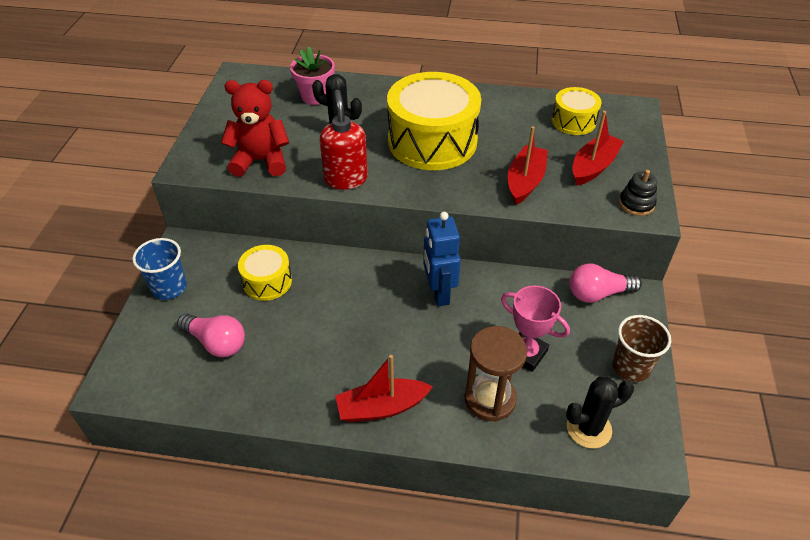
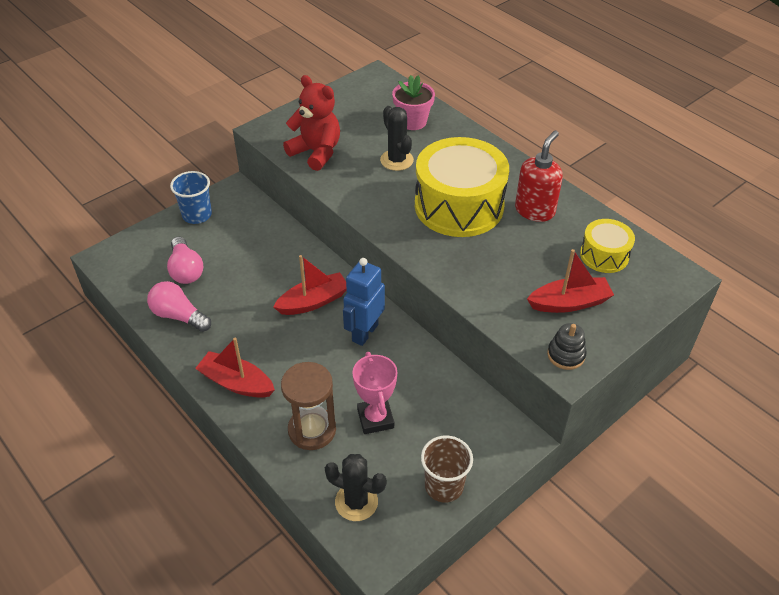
camera: 40 degrees right, 0 degrees up
(267, 281) = (259, 249): yellow drum -> none
(346, 179) = (358, 199): red soap dispenser -> red soap dispenser (535, 210)
(525, 181) = (493, 280): red boat -> red boat (313, 301)
(598, 293) = (488, 416): pink light bulb -> pink light bulb (179, 316)

